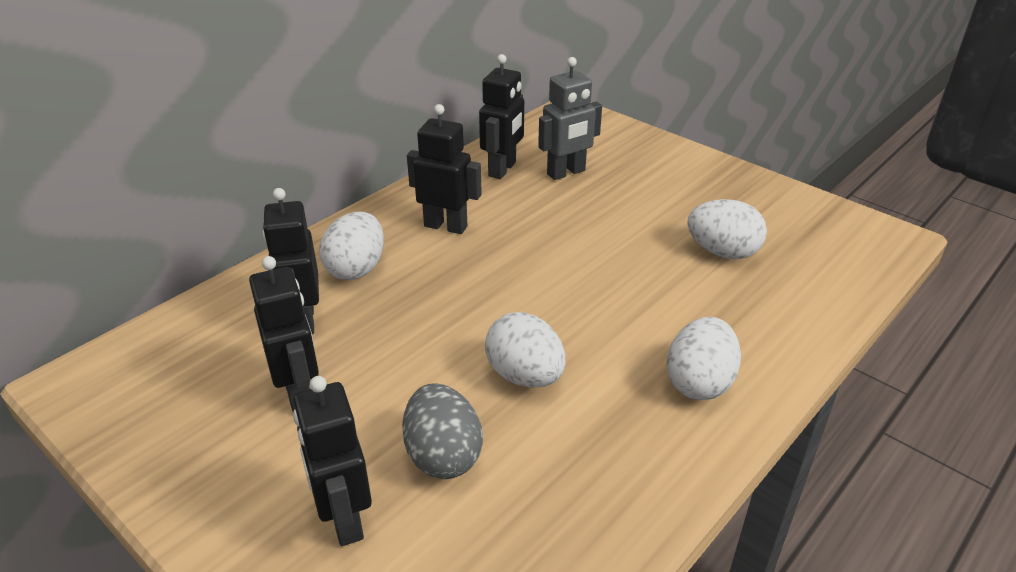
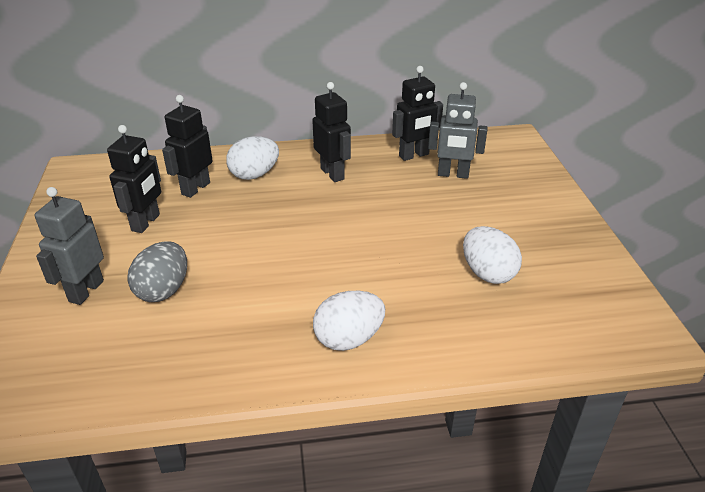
camera: 40 degrees right, 0 degrees up
(344, 519) = (86, 291): black robot -> grey robot
(525, 376) = (257, 276): white egg -> none

